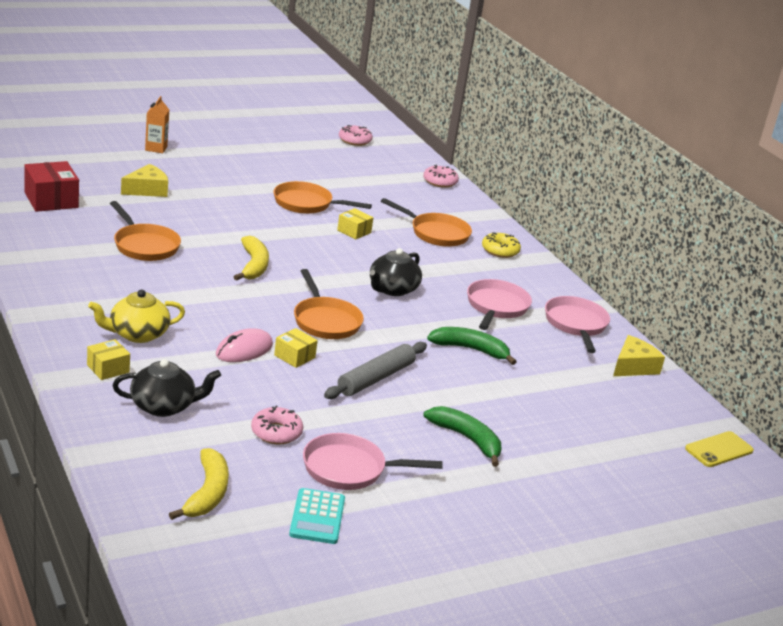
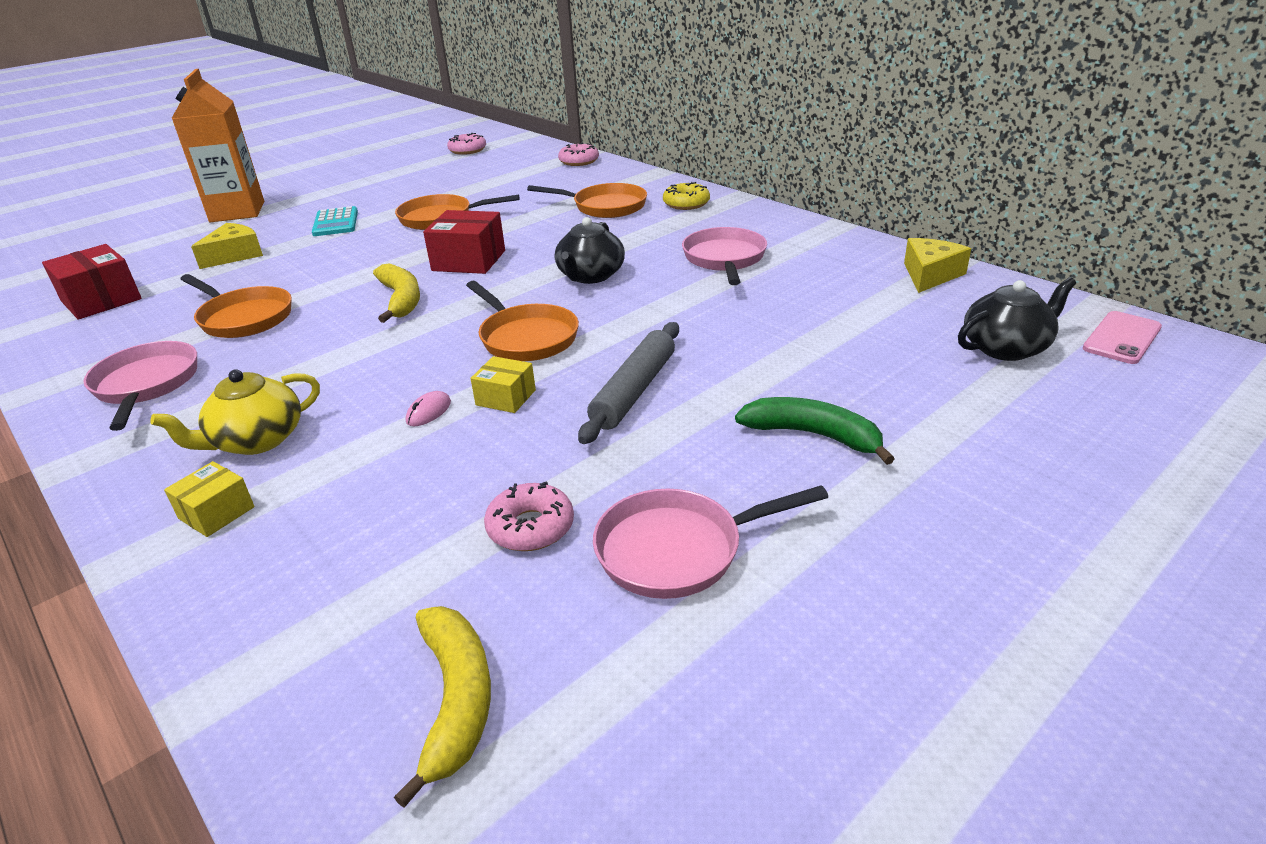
camera: 10 degrees left, 5 degrees up
(156, 148) = (237, 212): orange carton -> orange carton, size x2.02
(164, 406) = (327, 547): black teapot -> black teapot (1006, 348)
(244, 350) = (429, 412): pink mouse -> pink mouse, size x0.56
(312, 248) = (469, 260): none -> red box
(317, 517) = (676, 670): turquoise calculator -> turquoise calculator (336, 223)
(354, 231) = (510, 230): yellow box -> none
(470, 349) = (730, 315): green banana -> none
(576, 324) = (827, 251): pink pan -> pink pan (147, 385)
(719, 450) = (1121, 338): yellow phone -> pink phone

